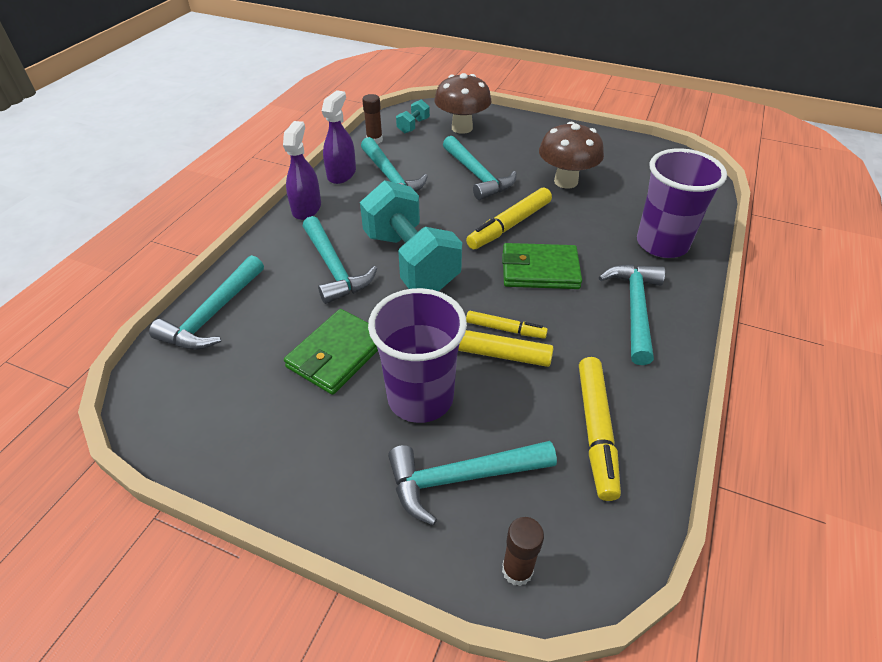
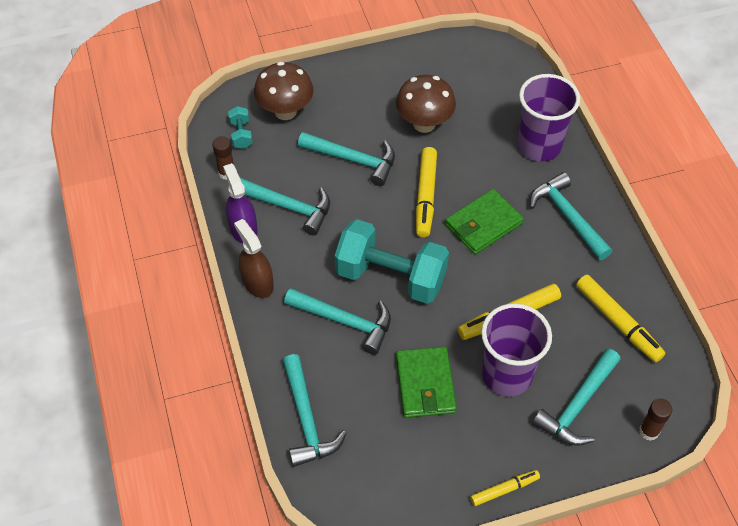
camera: 40 degrees left, 10 degrees up
(306, 208) = (257, 282): purple spray bottle -> brown spray bottle
(505, 329) = (506, 289): yellow marker -> yellow marker (504, 490)

